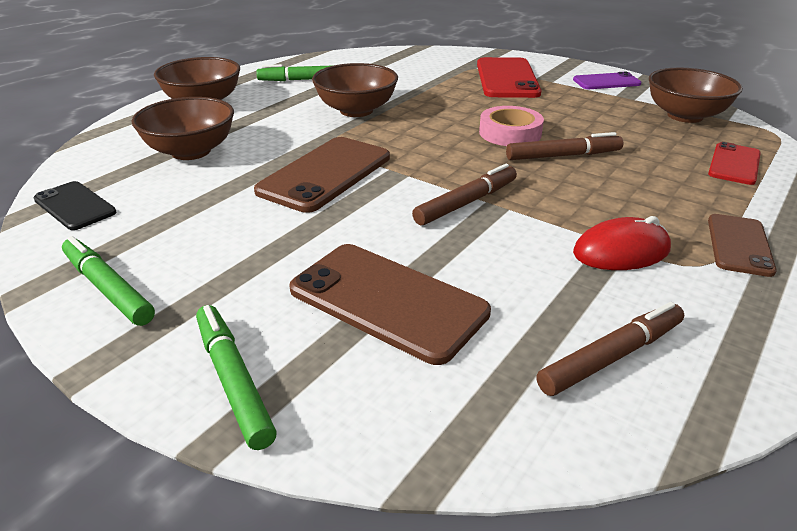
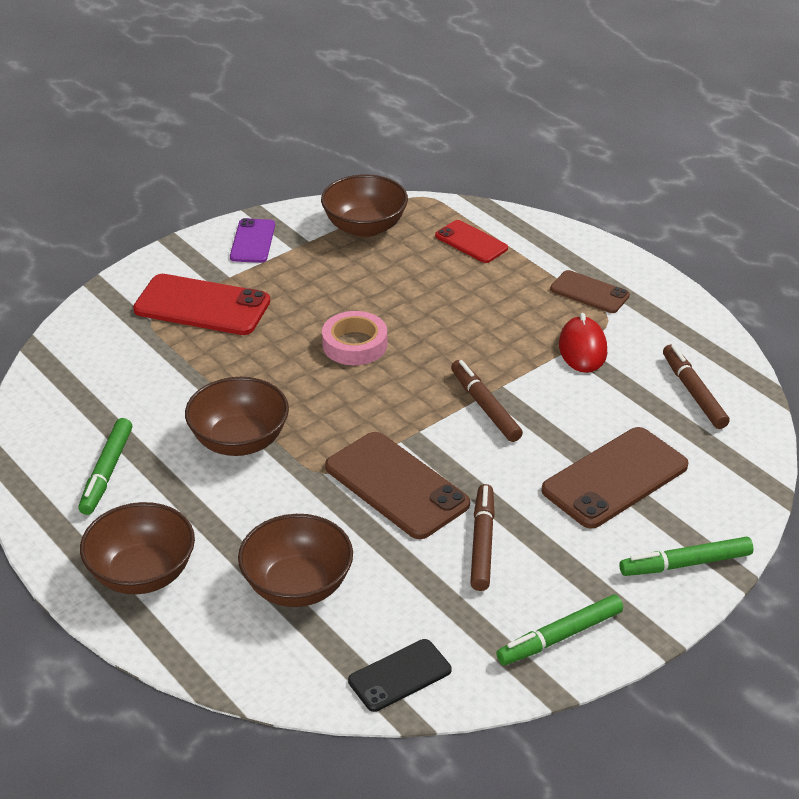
camera: 75 degrees left, 5 degrees up
(563, 156) = (418, 327): brown marker -> brown marker (482, 543)

